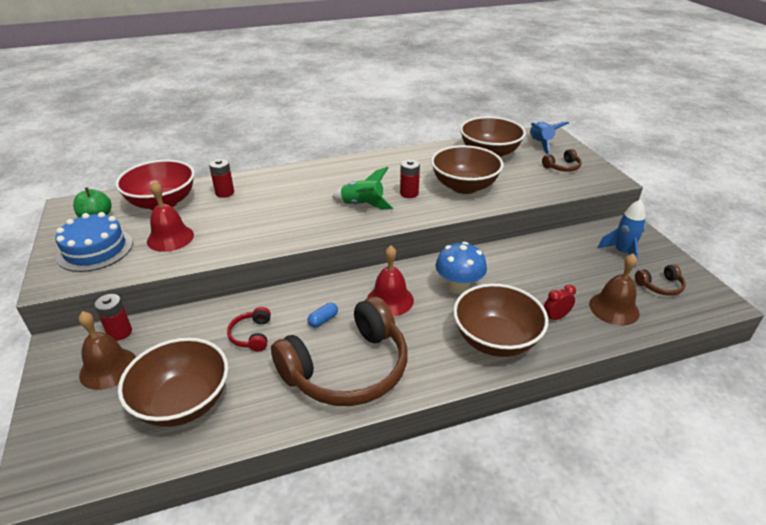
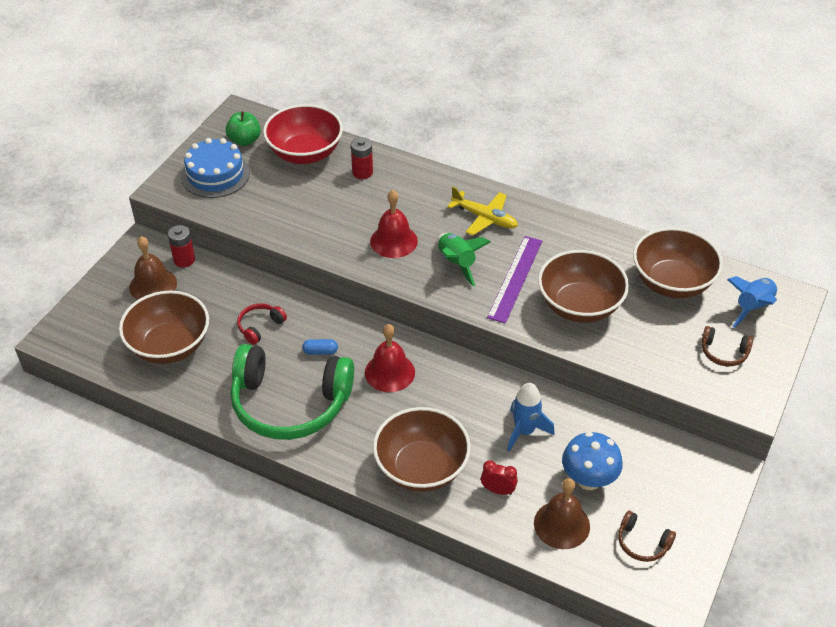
camera: 45 degrees right, 10 degrees up
(170, 238) = (273, 197): red bell -> red bell (393, 241)
(344, 176) = (484, 218): none -> yellow plane
(347, 369) = (290, 403): brown headphones -> green headphones
(409, 193) = (515, 278): red battery -> purple ruler
(458, 287) = (459, 403): blue mushroom -> blue mushroom (588, 480)
(622, 253) = (665, 487): blue rocket -> blue rocket (524, 431)

